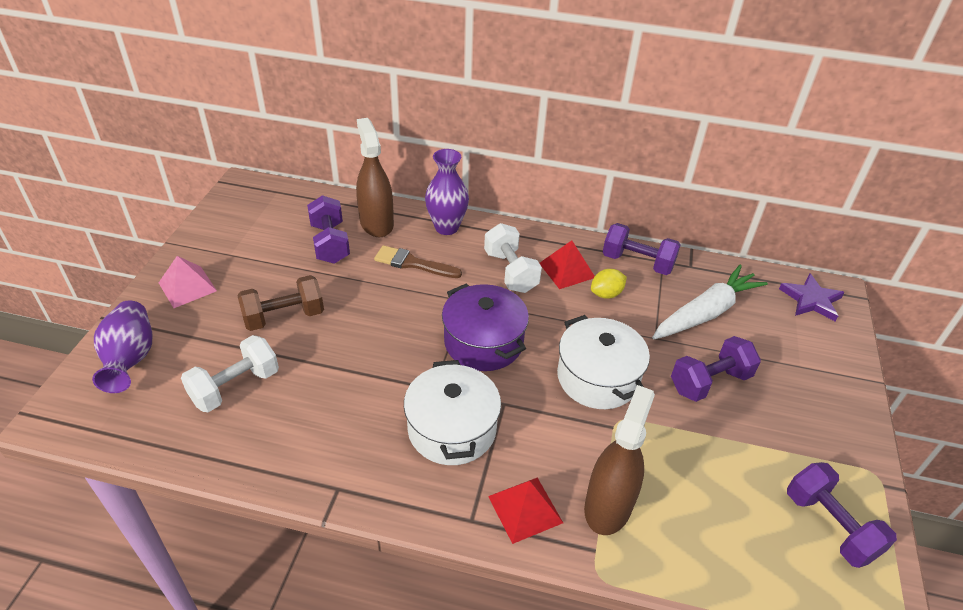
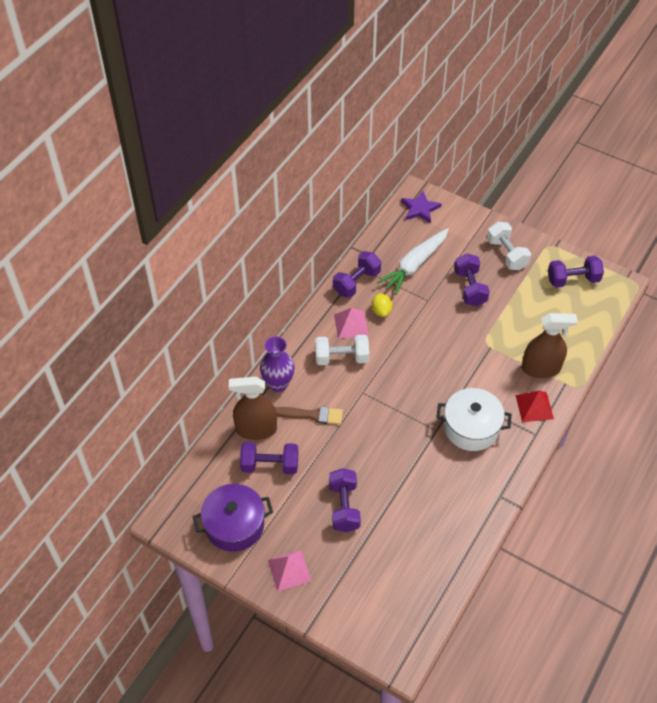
camera: 70 degrees left, 10 degrees up
(131, 359) = (358, 611): purple vase -> none
(235, 387) = (404, 544): white dumbbell -> white dumbbell (506, 254)
(284, 317) = (344, 507): brown dumbbell -> purple dumbbell
(413, 263) = (312, 415): brown brush -> brown brush turned 120 degrees counterclockwise
(483, 342) = (405, 392): purple pot -> purple pot (234, 525)
(567, 270) = (351, 324): red pyramid -> pink pyramid
(598, 378) = (451, 341): white pot -> none
(608, 506) = (541, 368): brown spray bottle -> brown spray bottle turned 135 degrees clockwise
(706, 312) = (414, 265): white carrot -> white carrot turned 120 degrees counterclockwise

